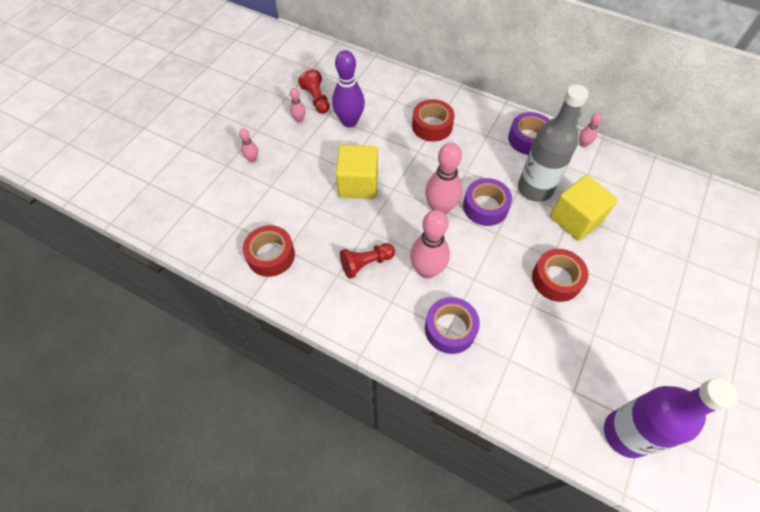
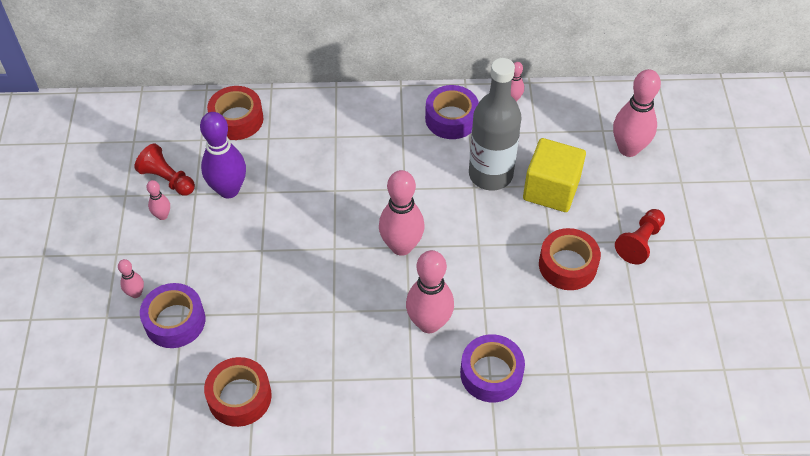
camera: 30 degrees left, 5 degrees down
(358, 184) = (289, 262): yellow cube -> none
(366, 263) = (357, 350): red pawn -> red pawn (639, 242)
(432, 126) = (332, 151): red tape -> red tape (237, 119)
(485, 207) = (449, 221): purple tape -> purple tape (175, 321)
(625, 434) = (713, 386): purple bottle -> none
(656, 217) = (628, 149): none -> pink bowling pin

